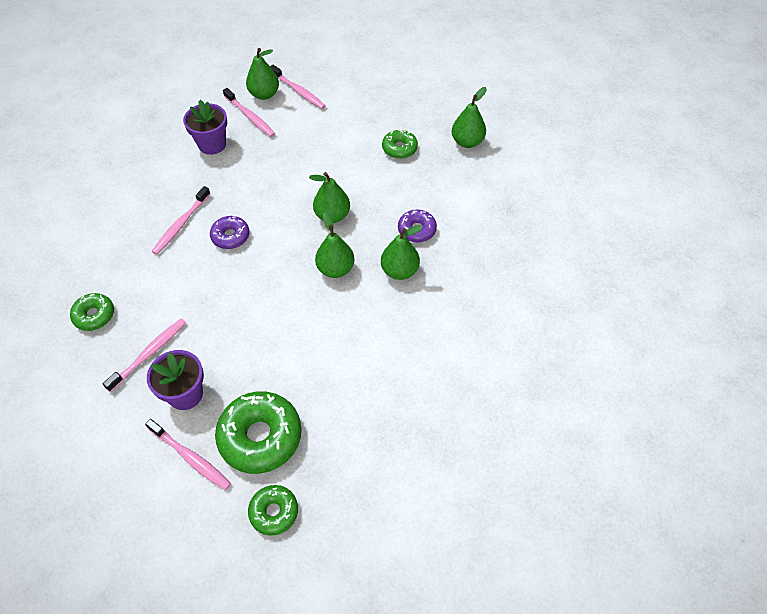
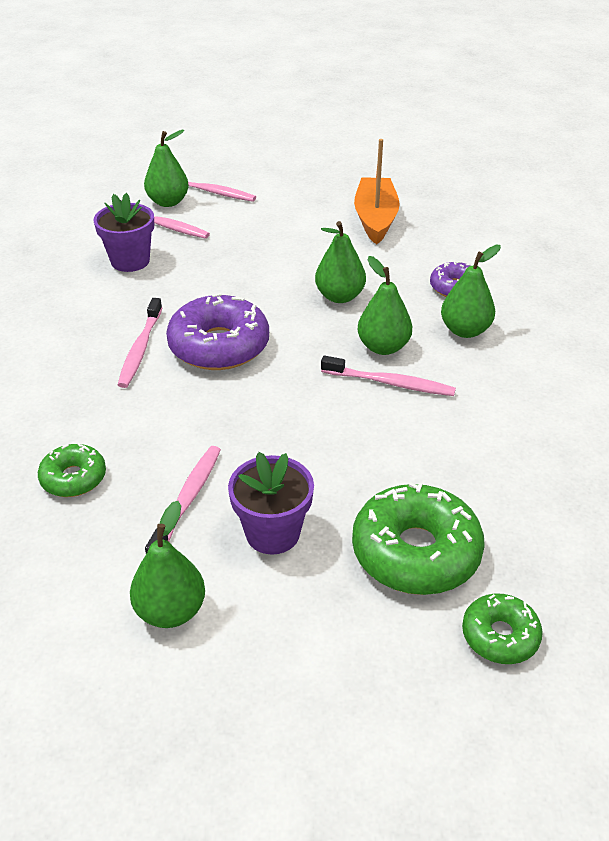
camera: 20 degrees left, 15 degrees down
(190, 457) = (332, 607): pink toothbrush -> pink toothbrush (390, 383)
(230, 236) = (219, 346): purple donut -> purple donut, size x1.80
(399, 148) = (375, 219): green donut -> orange boat
(467, 142) = (450, 198): green pear -> green pear (170, 611)

